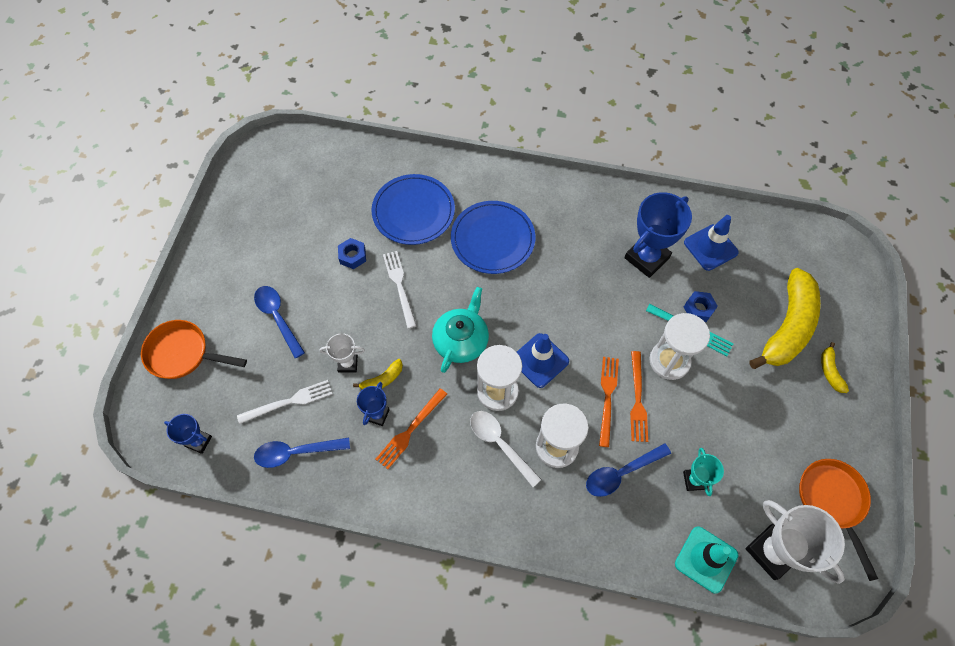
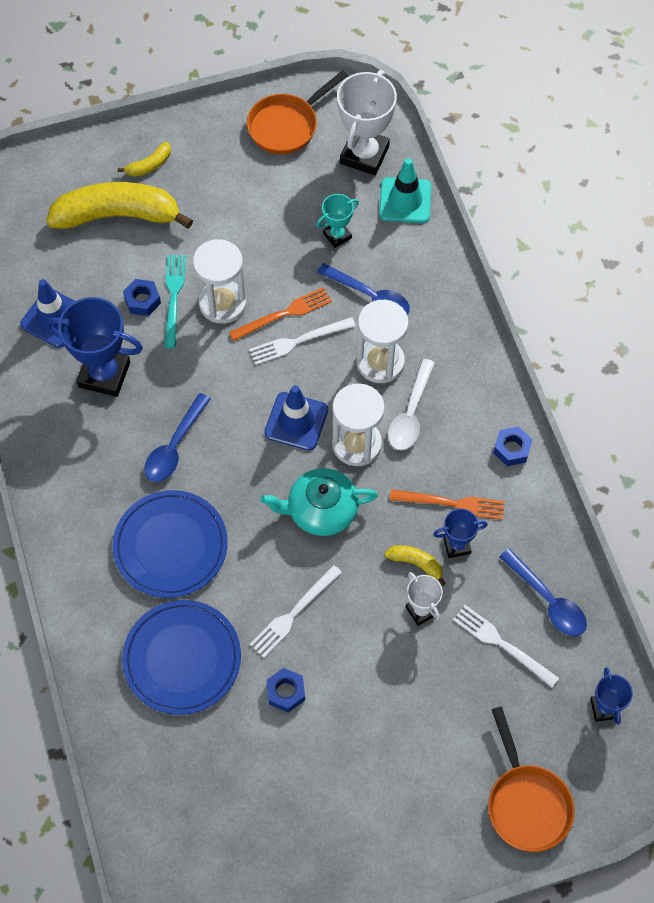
camera: 120 degrees left, 0 degrees up
(278, 318) = (416, 725): blue spoon -> blue spoon (175, 446)
(425, 502) = (512, 449): none -> blue nut
(607, 397) = (298, 341): orange fork -> white fork

